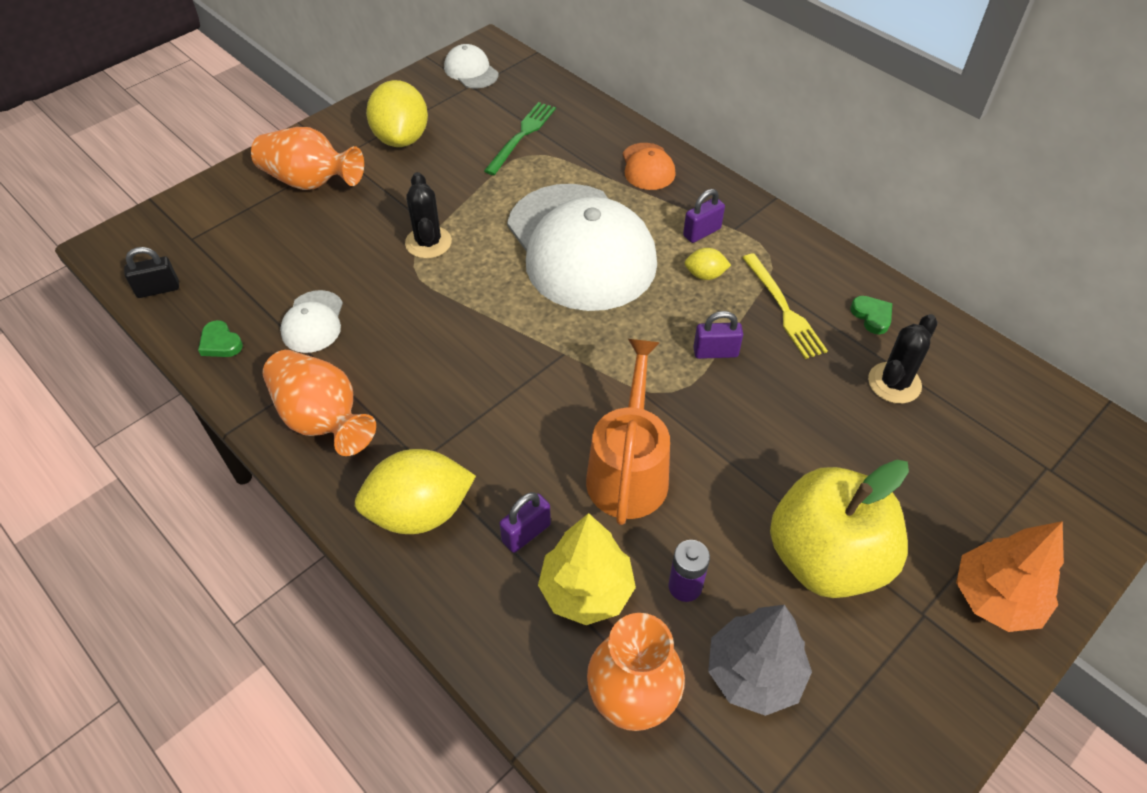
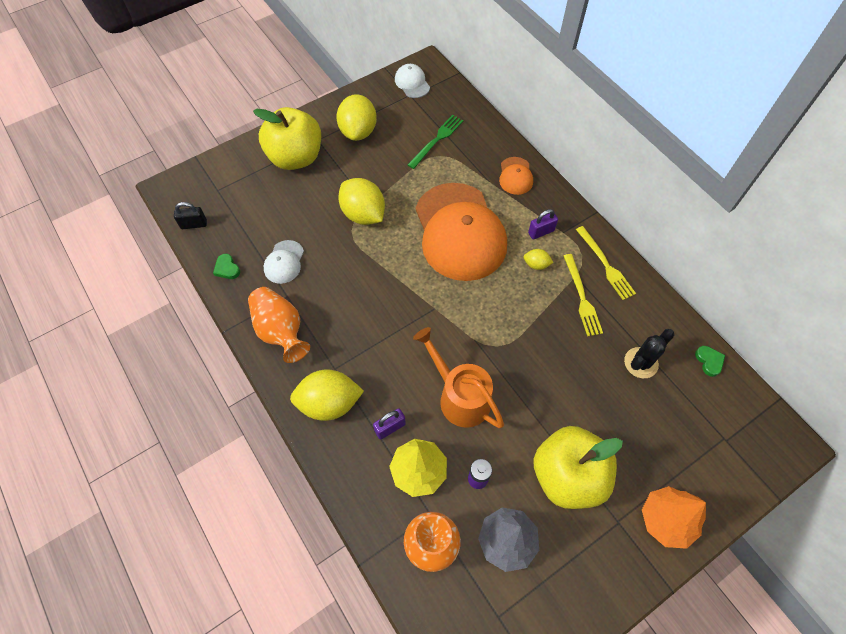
camera: 10 degrees right, 10 degrees up
(310, 182) = (296, 157): orange vase -> yellow apple
(428, 242) = (363, 214): black cactus -> yellow lemon
(581, 247) = (460, 232): white cap -> orange cap
(629, 470) = (459, 396): orange watering can -> orange watering can turned 60 degrees counterclockwise
(715, 352) = (530, 322): purple padlock -> none
(807, 262) = (605, 265): none -> yellow fork
(872, 316) = (638, 312): green heart -> green heart (709, 361)

